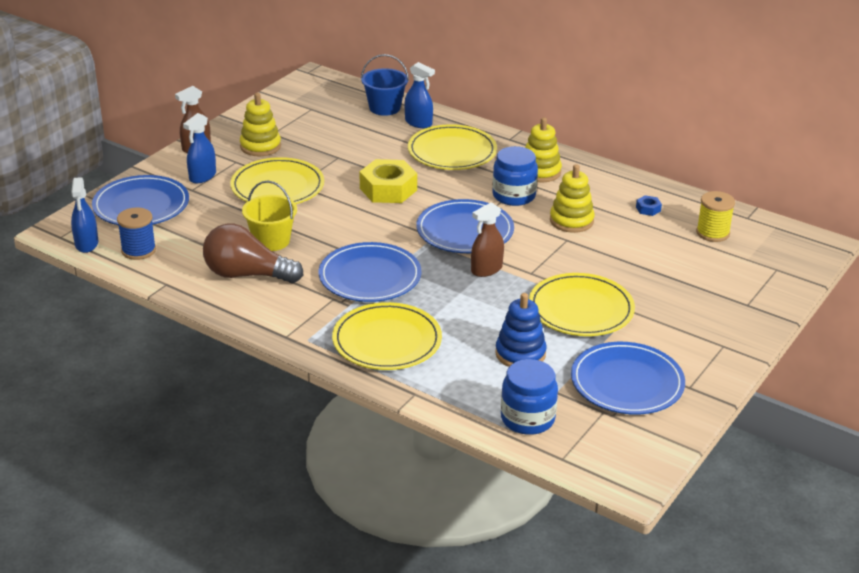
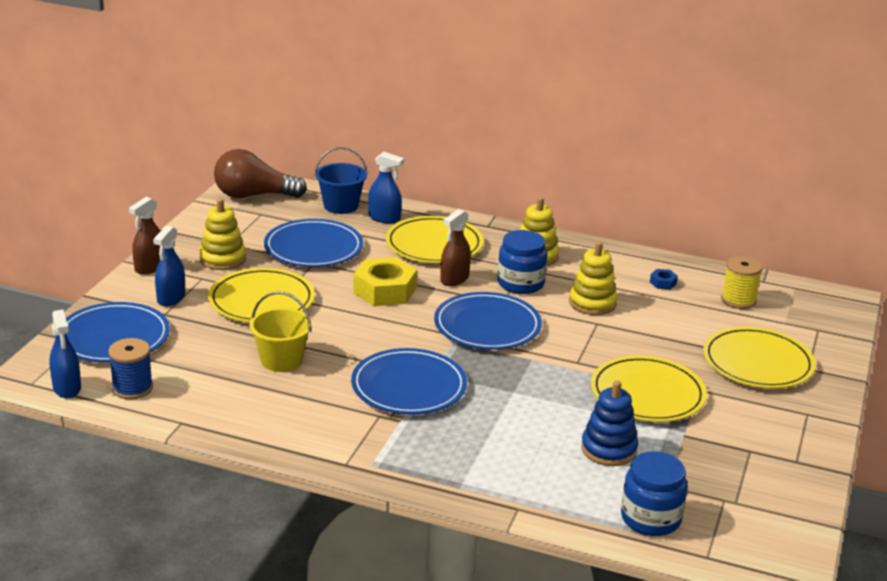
camera: 15 degrees left, 5 degrees down
(247, 275) = (271, 401): brown light bulb -> brown light bulb (254, 195)
(387, 341) = (460, 454): yellow plate -> yellow plate (757, 362)
(486, 269) = (529, 364): brown spray bottle -> brown spray bottle (454, 279)
(627, 382) = (732, 465): blue plate -> blue plate (313, 248)

